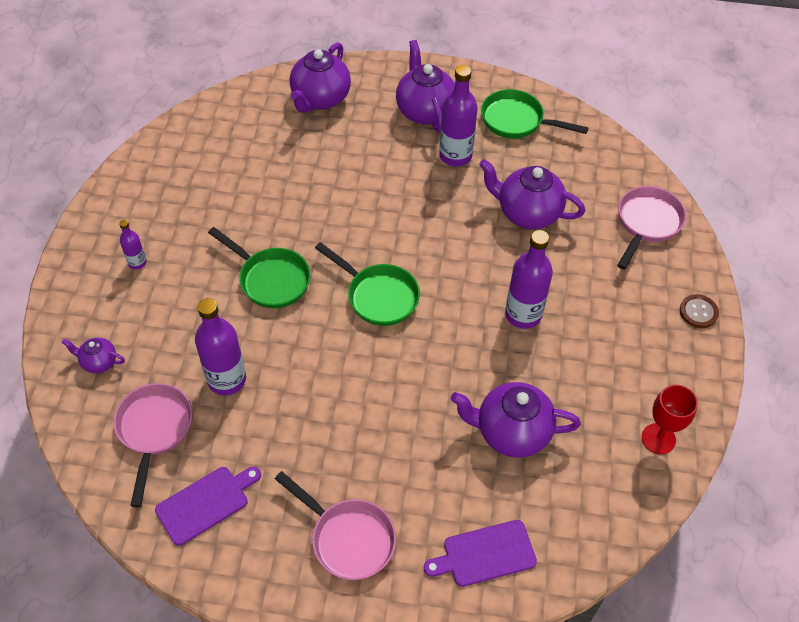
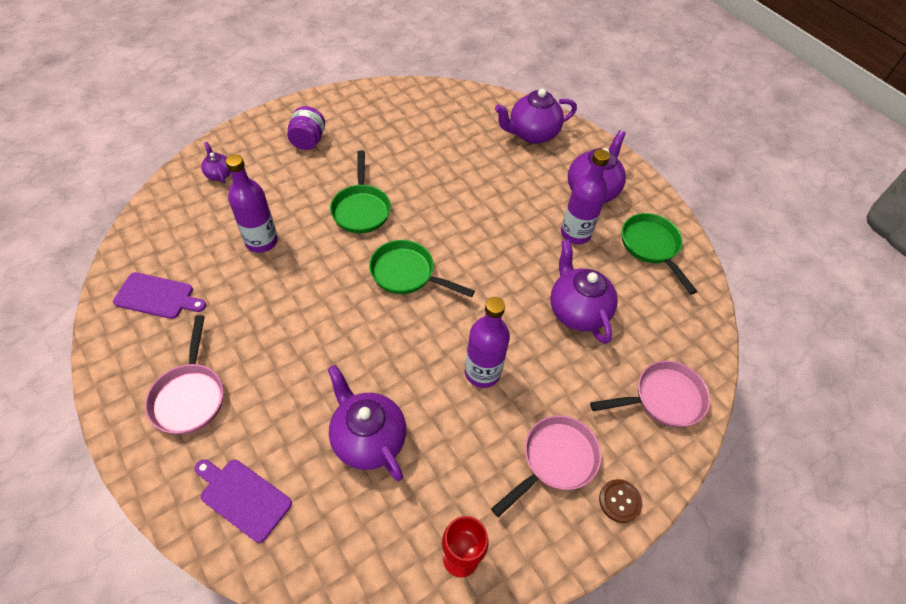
camera: 45 degrees right, 0 degrees up
(137, 262) = (308, 141): purple bottle -> purple jar
(154, 430) = (192, 233): pink pan -> pink pan (555, 460)
(378, 296) = (407, 274): green pan -> green pan turned 120 degrees clockwise

